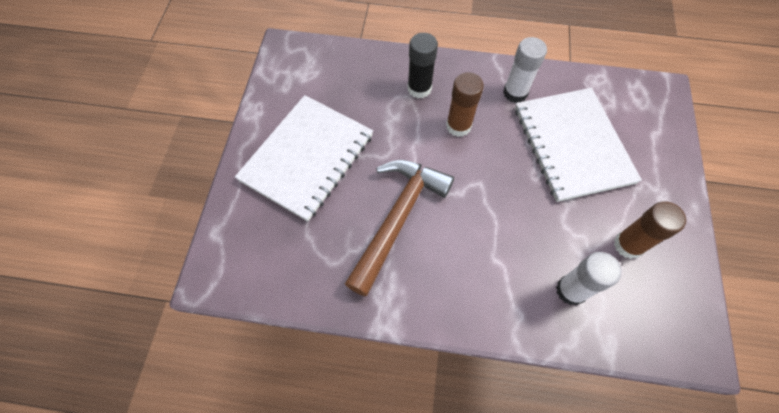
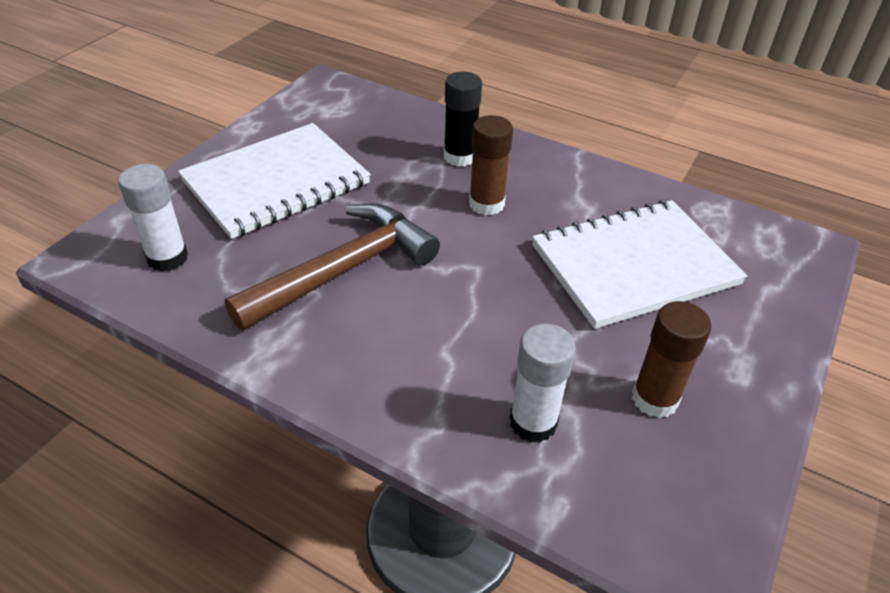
camera: 20 degrees right, 20 degrees down
(515, 93) = (585, 192): white glue stick -> white glue stick (167, 258)
(572, 145) = (634, 265): white notebook -> white notebook turned 60 degrees clockwise

